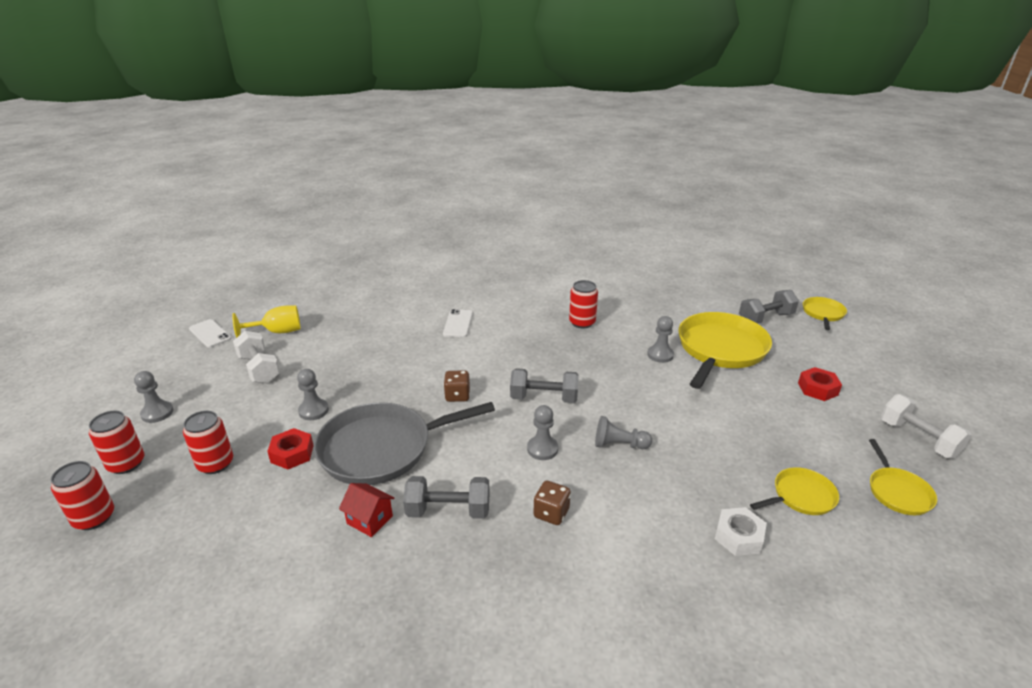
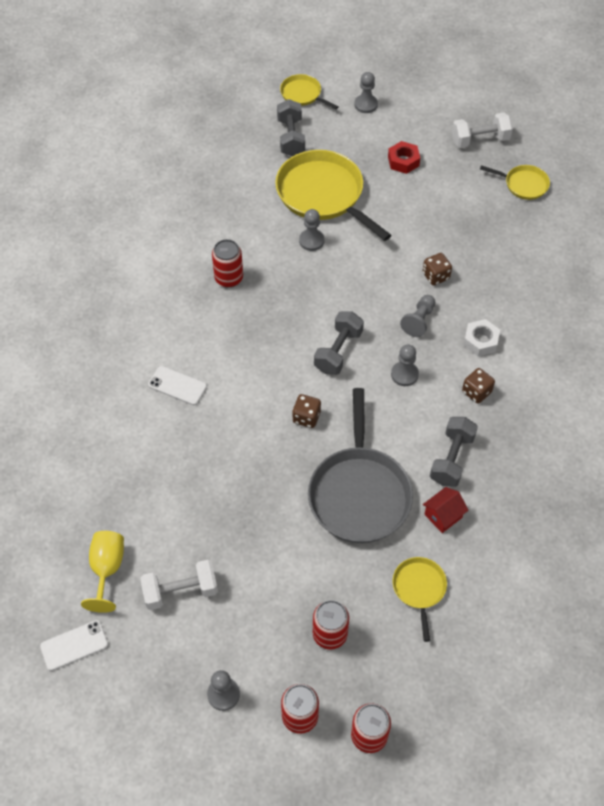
camera: 70 degrees left, 25 degrees up
(292, 454) = (339, 567): red nut -> none
(313, 410) = (280, 544): grey pawn -> grey pawn (366, 105)
(689, 445) = (436, 276): none -> brown dice
(738, 536) = (533, 291): white nut -> white nut (480, 341)
(801, 496) = (510, 238): yellow pan -> yellow pan (419, 589)

